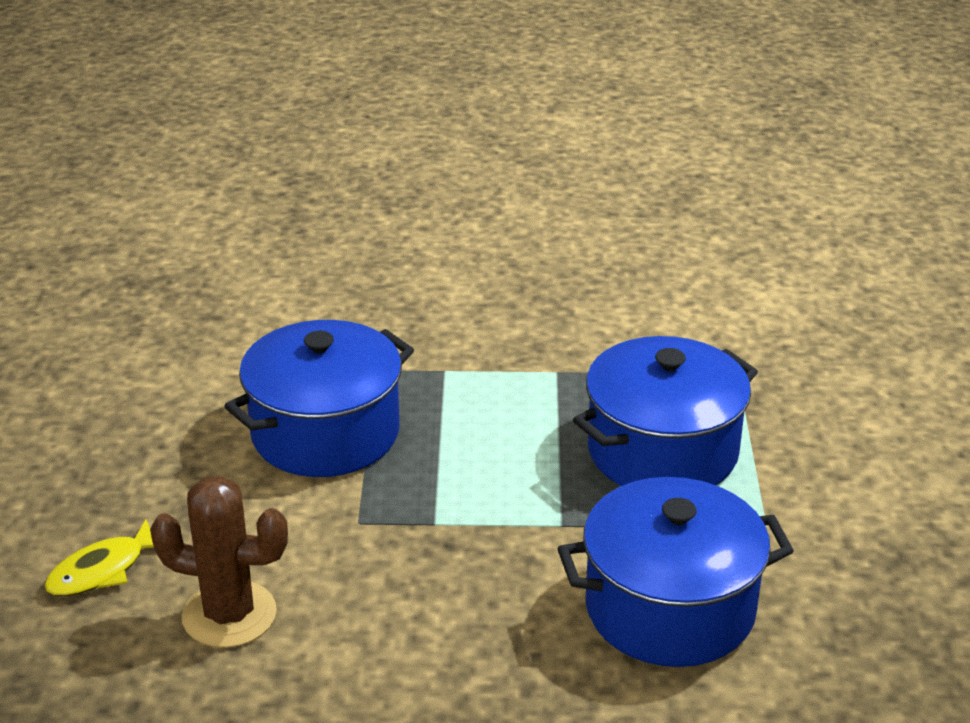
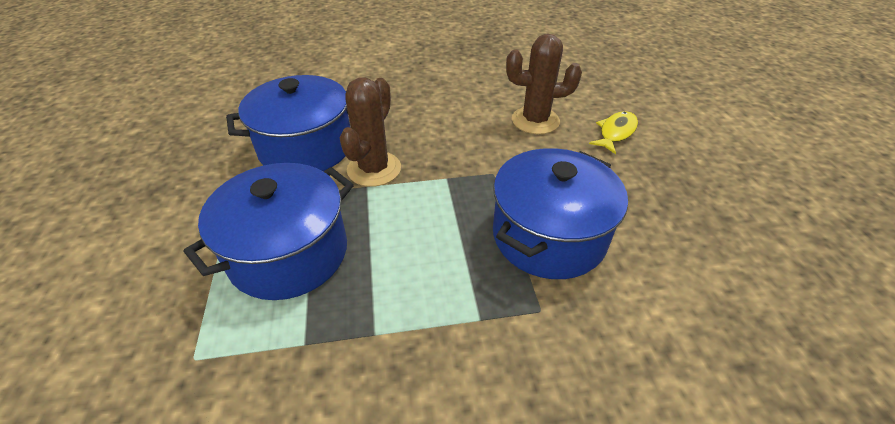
camera: 170 degrees right, 10 degrees up
(548, 552) = (374, 169): none -> brown cactus

